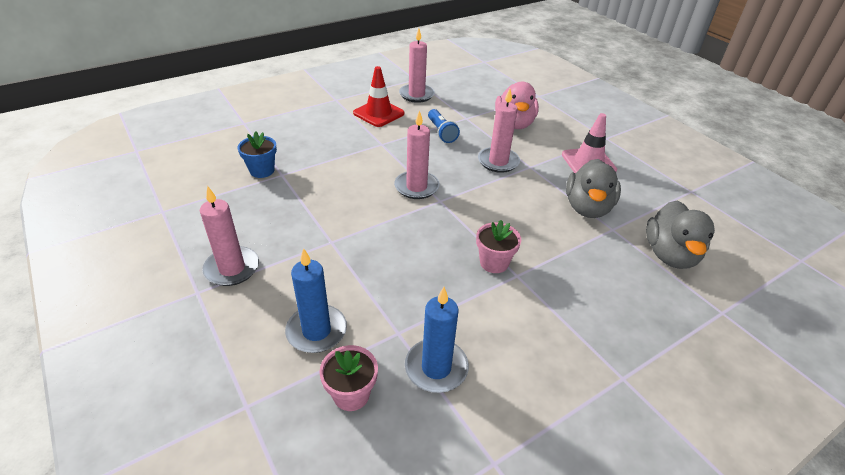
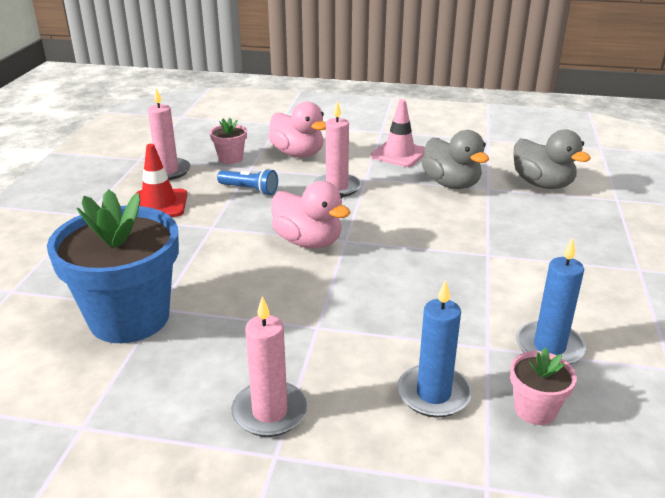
camera: 45 degrees left, 10 degrees down
(262, 170) = (129, 318): blue flower pot -> blue flower pot, size x2.24
(416, 187) = (308, 242): pink candle -> pink duck
(494, 263) = (460, 256): pink flower pot -> pink flower pot (230, 158)

